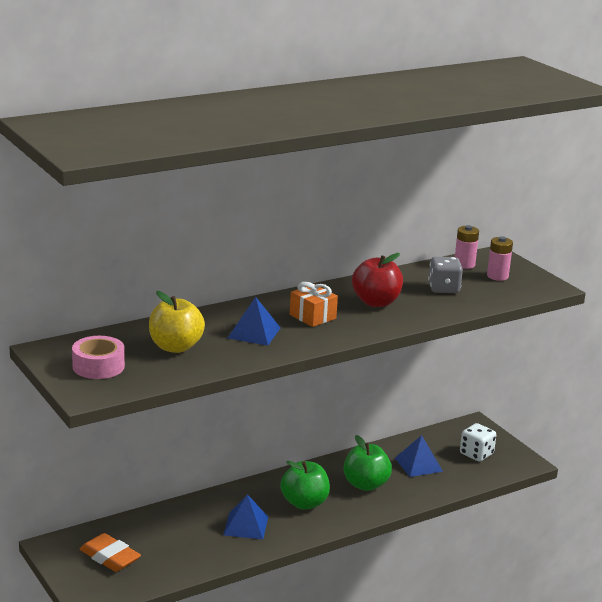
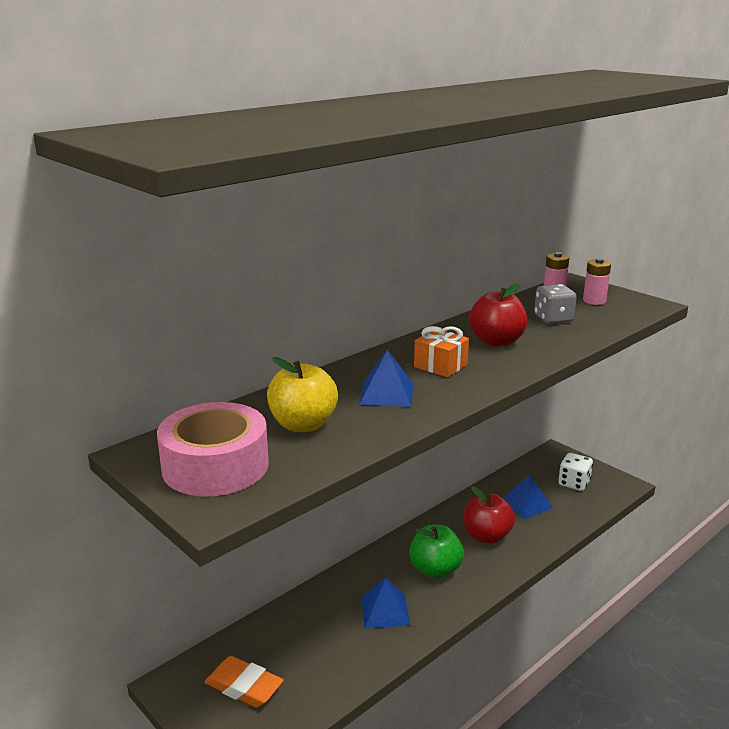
camera: 10 degrees left, 0 degrees up
(98, 366) = (215, 466): pink tape -> pink tape, size x1.54
(365, 485) = (487, 536): green apple -> red apple

